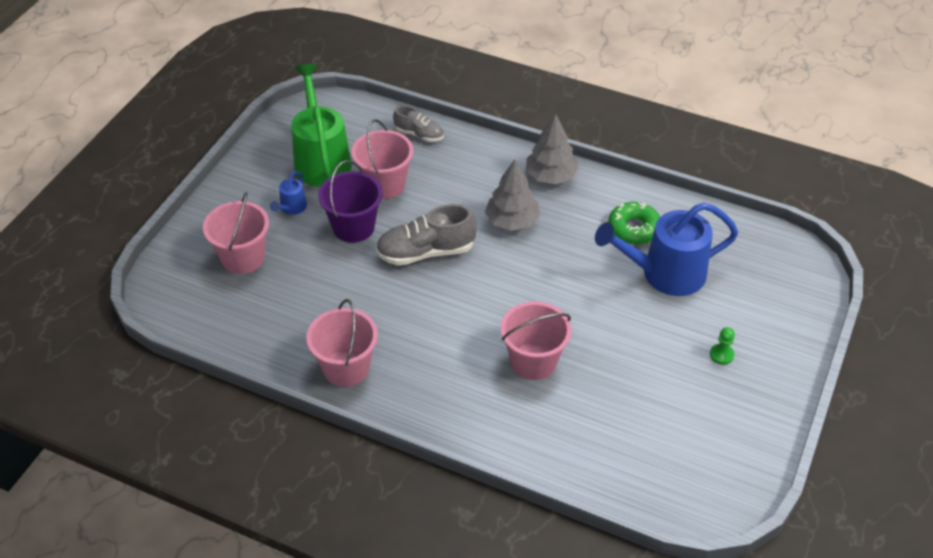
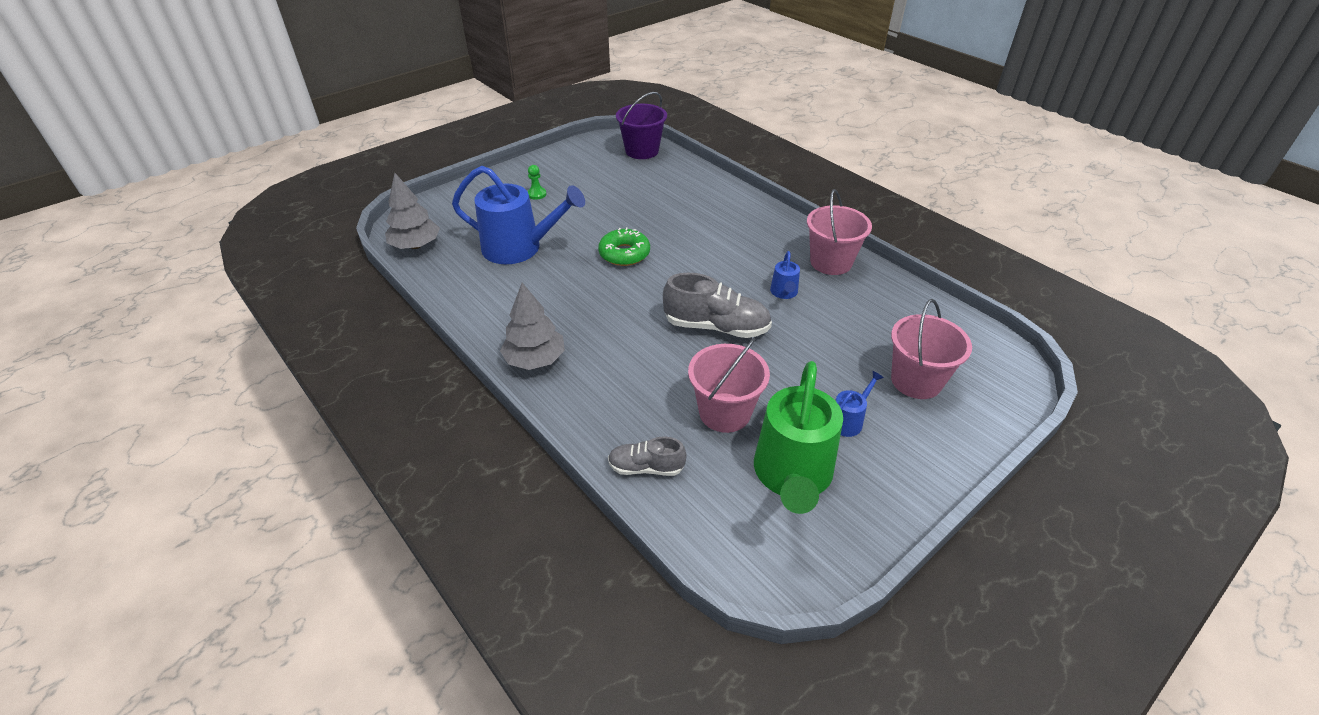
camera: 155 degrees left, 5 degrees down
(353, 227) = (781, 374): purple bucket -> purple bucket (642, 151)
(380, 310) = (784, 293): none -> blue watering can
(419, 134) = (646, 467): grey shoe -> grey shoe turned 45 degrees counterclockwise
(512, 221) = (612, 328): grey tree -> grey tree (416, 245)
(533, 361) = (675, 226): pink bucket -> none
(634, 229) = (507, 287): green donut -> green donut (624, 254)

